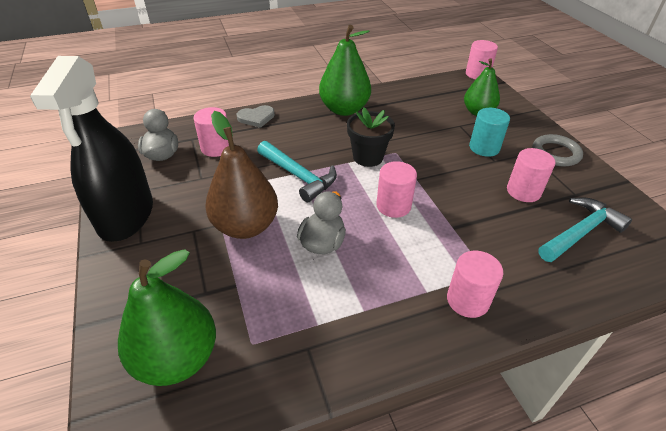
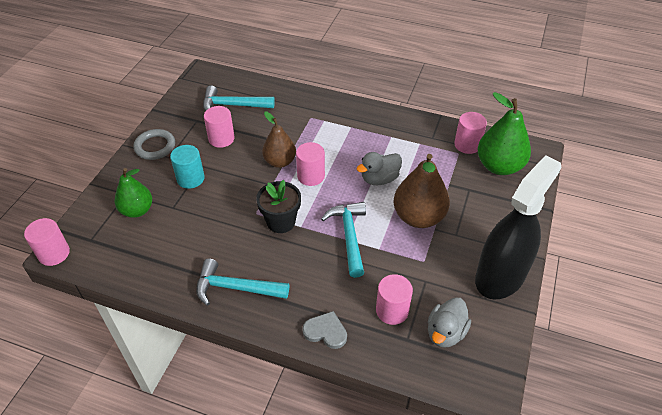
camera: 140 degrees left, 5 degrees up
(344, 109) = (236, 288): green pear -> turquoise hammer
(440, 202) = (280, 162): none -> brown pear
(467, 300) = (336, 114): pink cylinder -> pink cylinder (467, 145)

